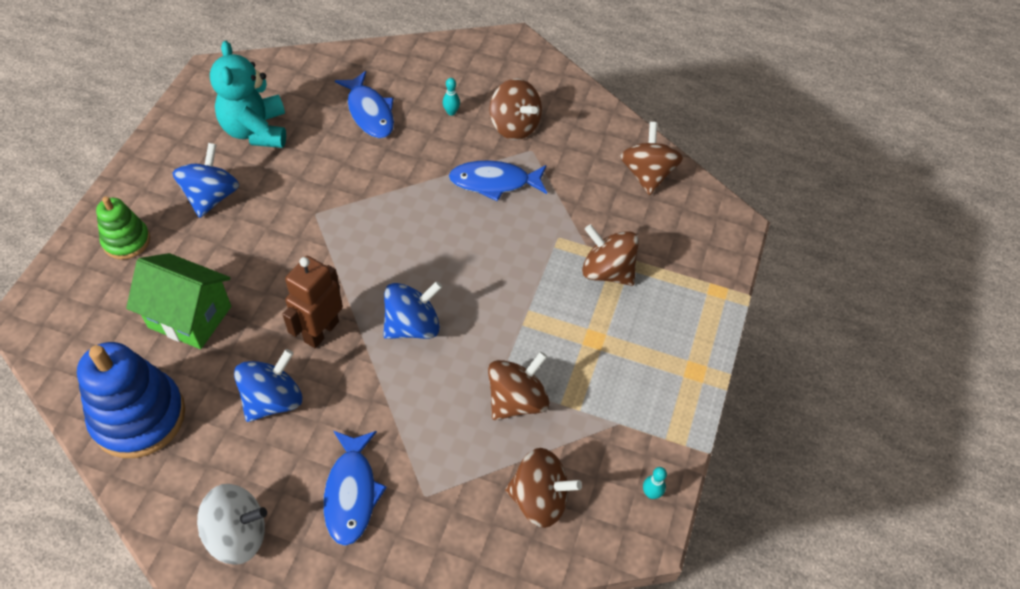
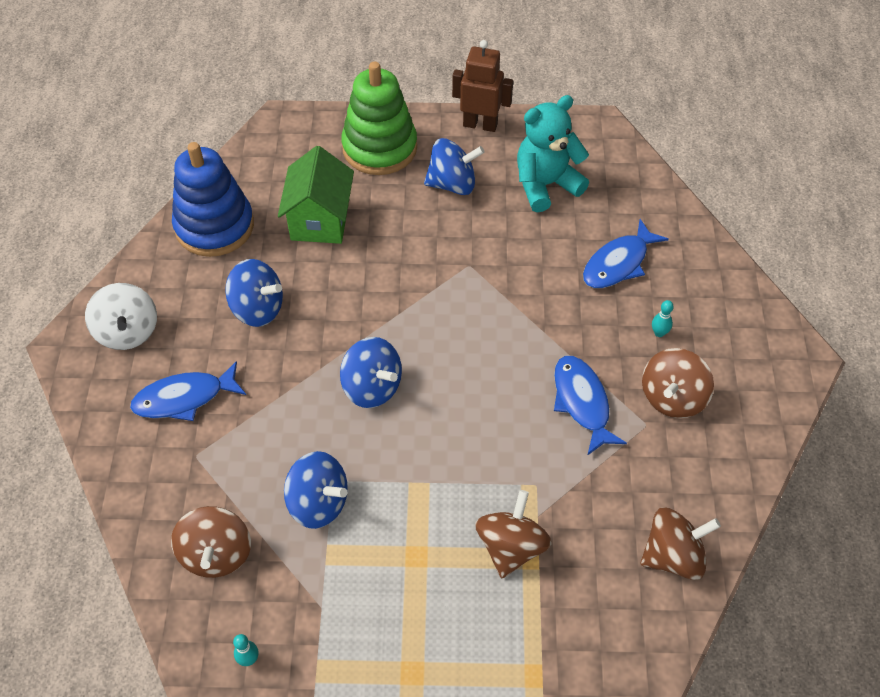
camera: 75 degrees right, 0 degrees up
(126, 241) = (379, 148): green stacking toy -> green stacking toy, size x1.76
(321, 331) = (339, 317): brown robot -> brown robot (480, 124)
(517, 400) = (318, 503): brown spinning top -> blue spinning top

